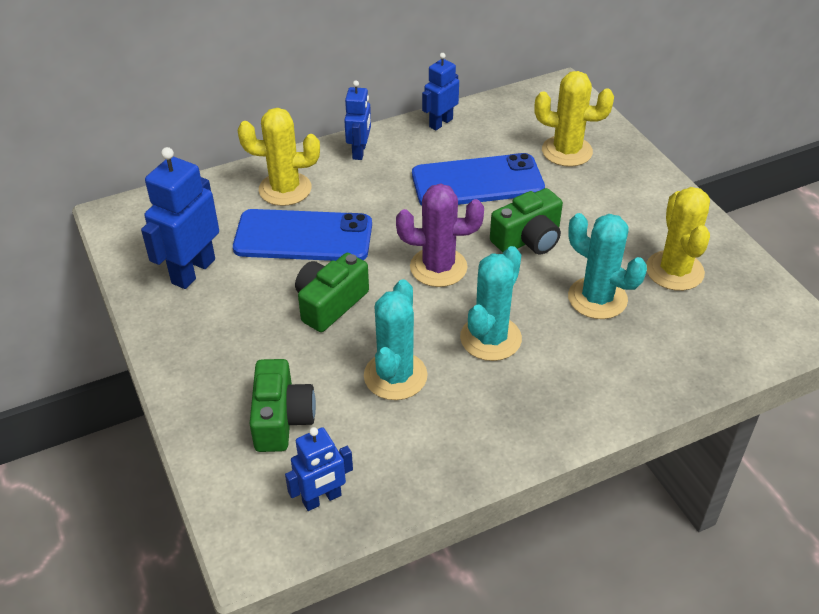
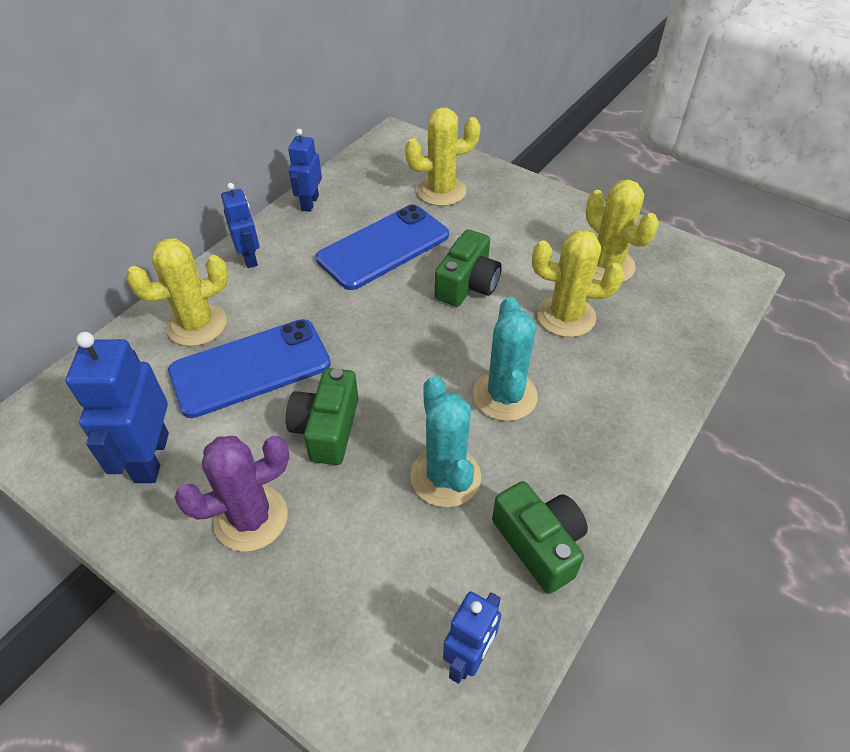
camera: 30 degrees left, 5 degrees up
(281, 419) = (364, 584): green camera -> green camera (539, 544)
(438, 267) = (407, 345): purple cactus -> purple cactus (251, 518)
(597, 298) = (566, 316): turquoise cactus -> yellow cactus

